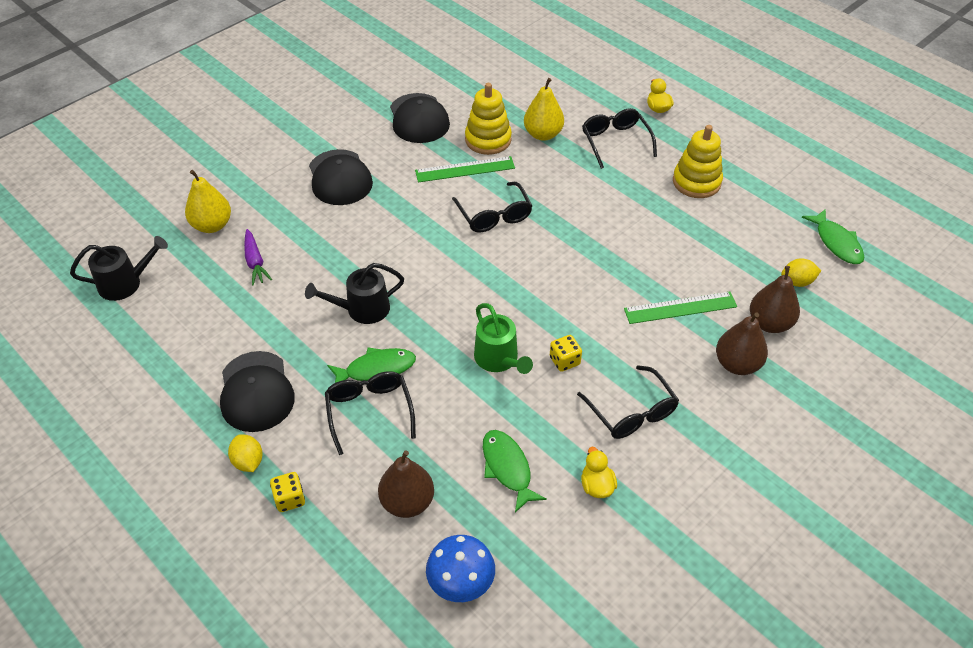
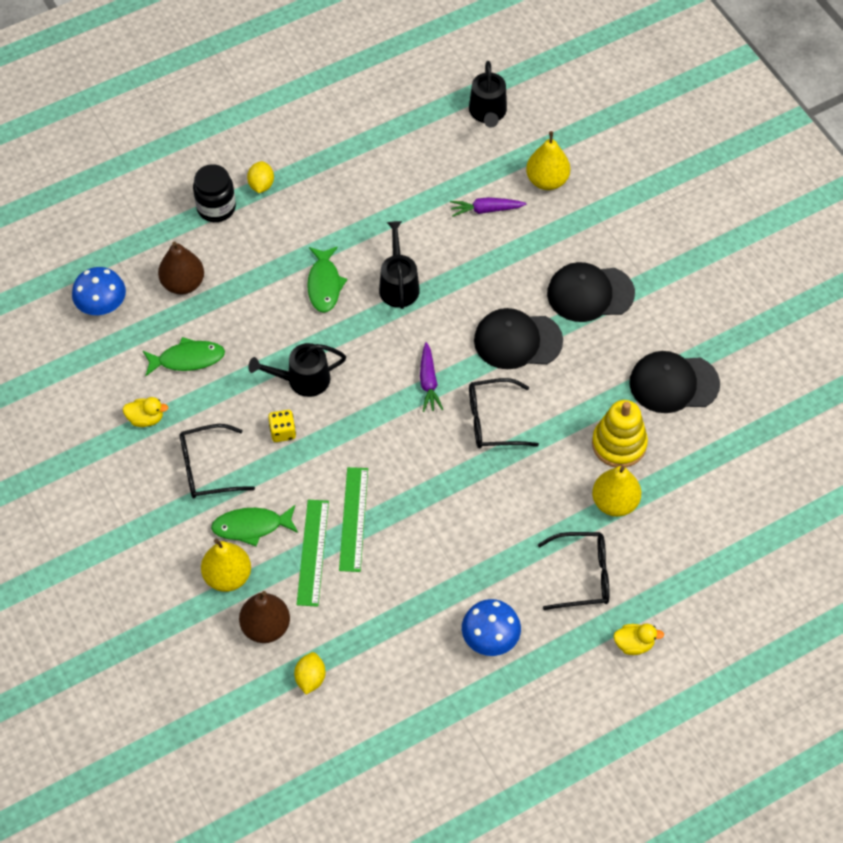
camera: 105 degrees right, 10 degrees up
(248, 461) = (261, 185): yellow lemon -> yellow lemon turned 75 degrees counterclockwise
(256, 392) = (330, 196): black cap -> black cap (517, 341)
(289, 499) = (216, 208): yellow dice -> black jar
(369, 411) = (280, 272): black glasses -> none
(465, 169) = (573, 410): green ruler -> green ruler (354, 519)
(468, 265) = (428, 382): none -> purple carrot
(499, 359) = (303, 380): green watering can -> black watering can
(696, 182) = (490, 638): yellow stacking toy -> blue mushroom
(737, 364) = (228, 576): brown pear -> yellow pear
(836, 243) = (352, 746): green fish -> green fish (251, 526)

